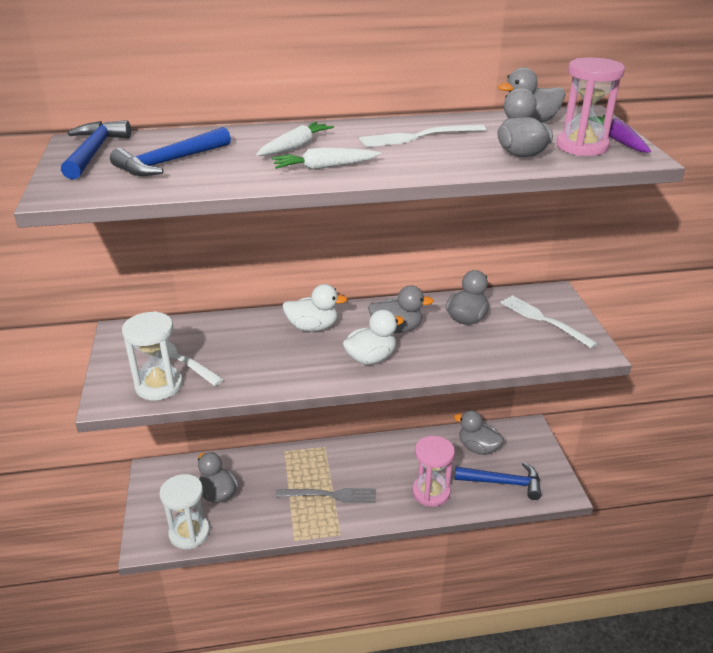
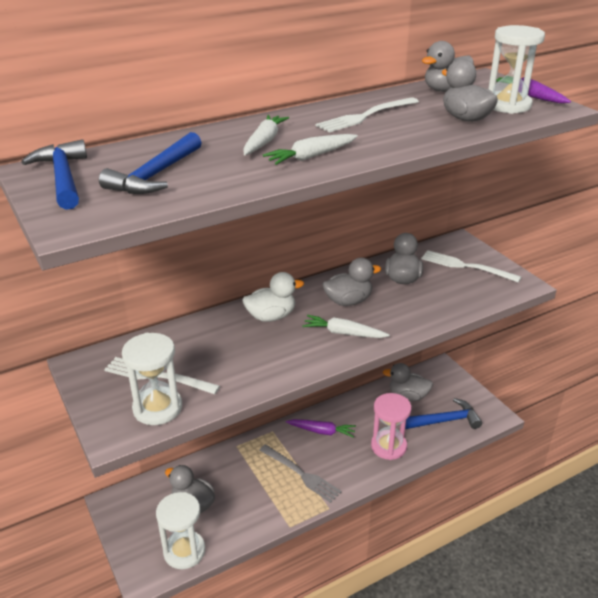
camera: 20 degrees left, 0 degrees up
(331, 495) = (302, 474): grey fork -> grey fork turned 60 degrees clockwise
(371, 358) = (343, 333): white duck -> white carrot
(372, 459) = (322, 431): none -> purple carrot
(582, 146) = (507, 105): pink hourglass -> white hourglass

